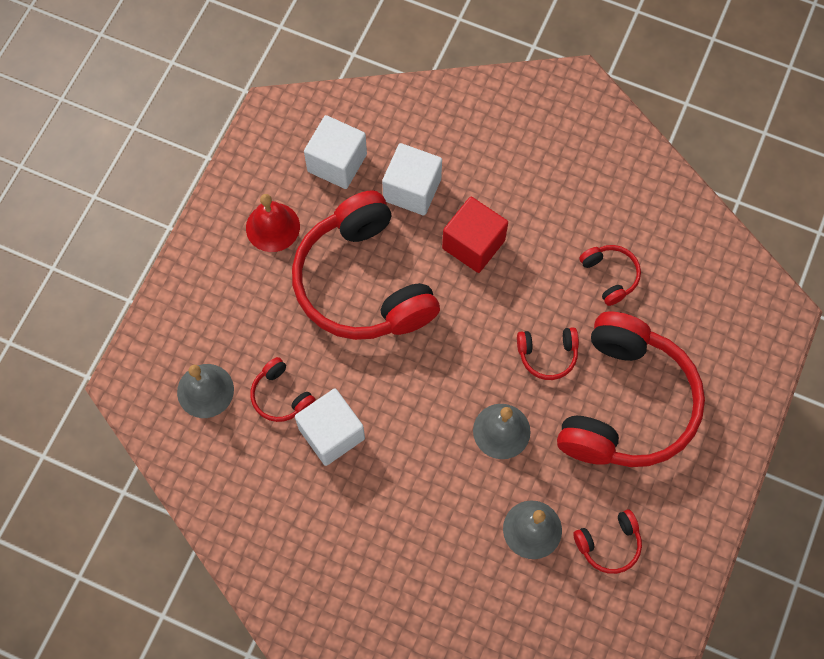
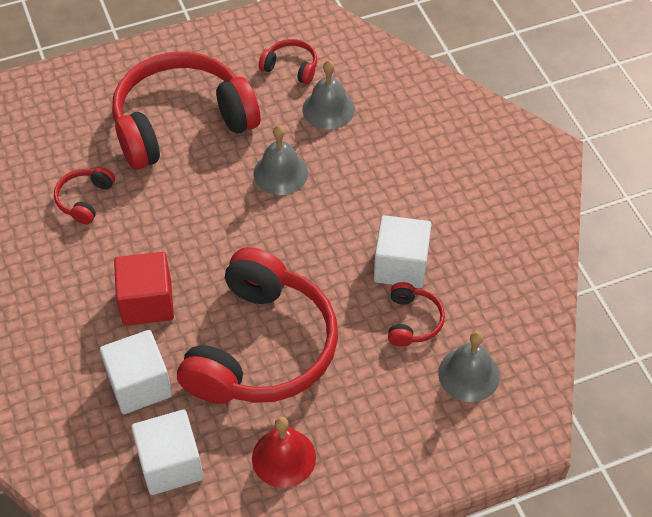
camera: 135 degrees left, 15 degrees down
(547, 355) = (192, 189): red headphones -> none

